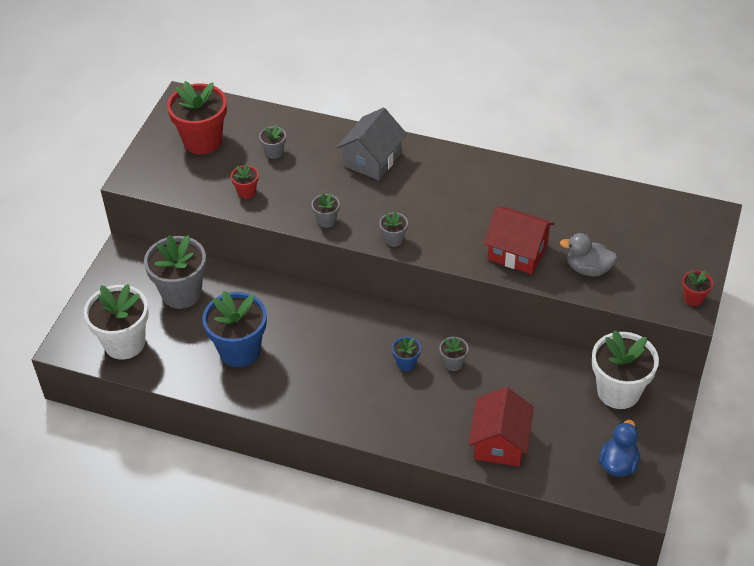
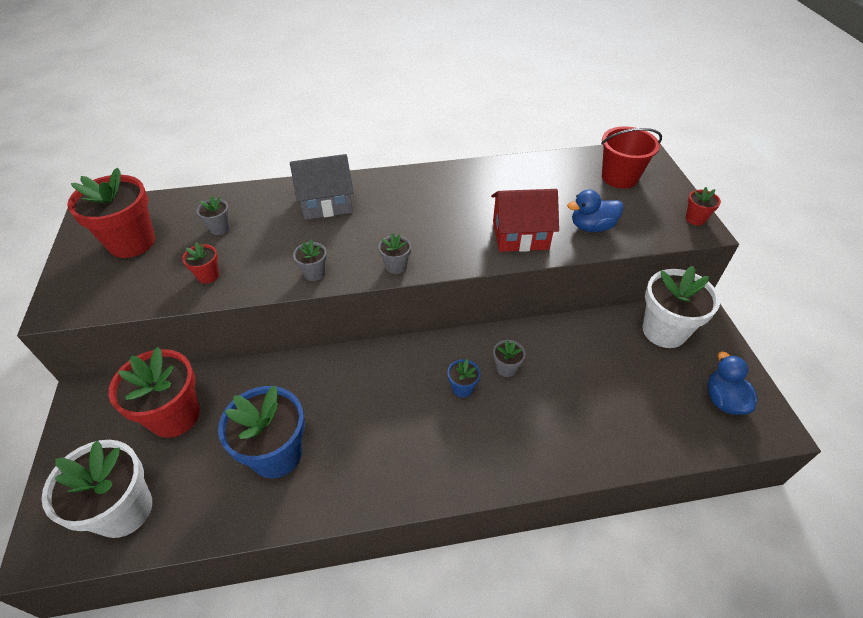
camera: 30 degrees left, 0 degrees up
(181, 293) = (175, 416): grey flower pot -> red flower pot
(372, 159) = (326, 203): grey house -> grey house turned 75 degrees clockwise
(500, 442) = (608, 430): red house -> none
(588, 269) = (591, 227): grey duck -> blue duck
(660, 231) = (619, 177): none -> red bucket

